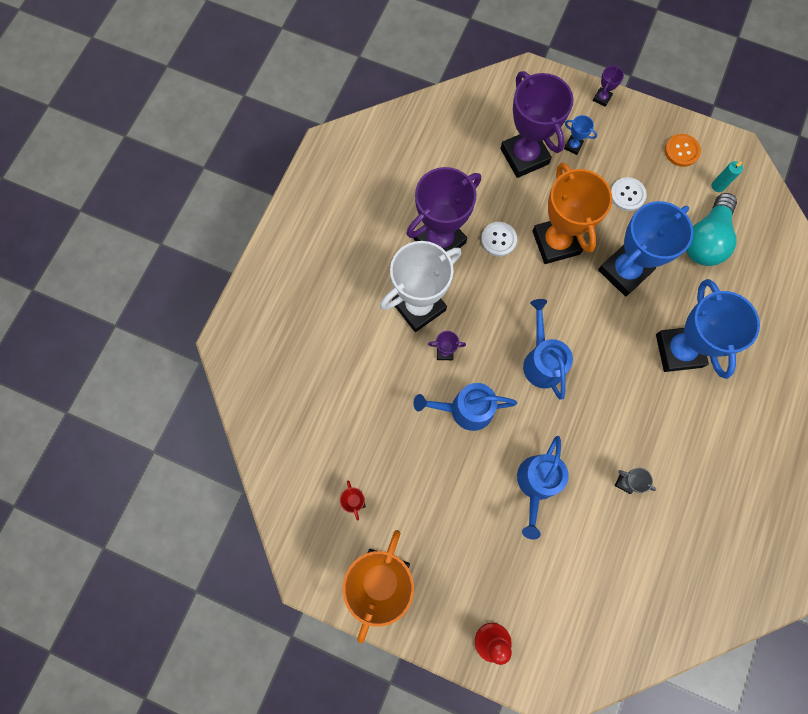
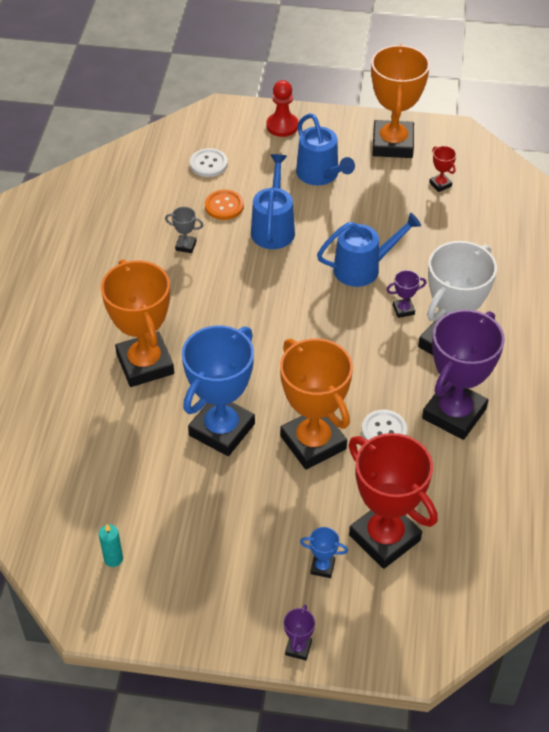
camera: 165 degrees right, 25 degrees down
(524, 156) = (384, 538): purple trophy -> red trophy
(542, 361) = (296, 323): blue watering can -> blue watering can (320, 175)
(627, 195) = (234, 519): white button -> white button (208, 164)
(678, 350) = (145, 364): blue trophy -> orange trophy
(681, 151) = (169, 596): orange button -> orange button (224, 206)
(705, 240) = (125, 487): turquoise light bulb -> none

